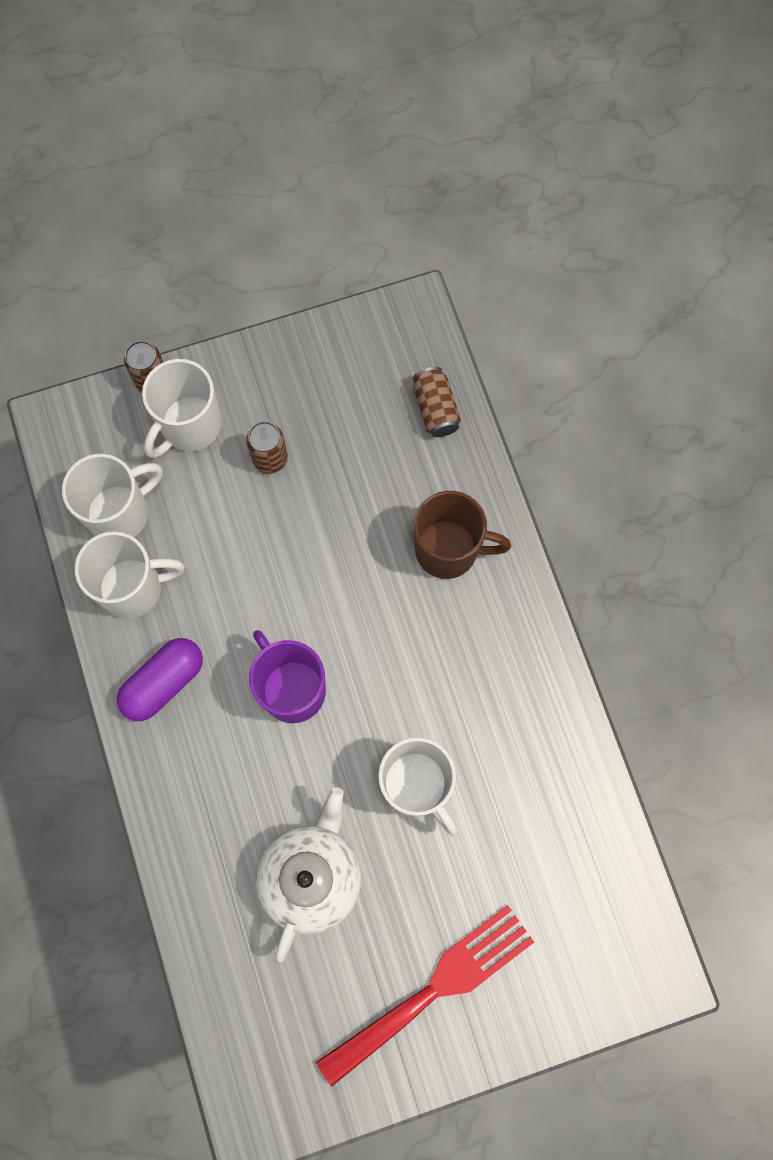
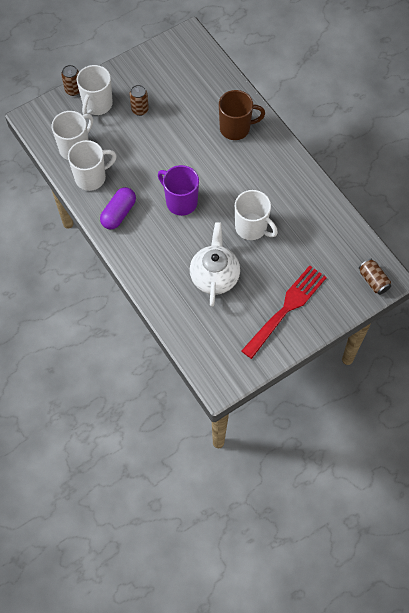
camera: 15 degrees left, 10 degrees down
(435, 409) = (211, 72): brown can -> brown can (373, 280)

